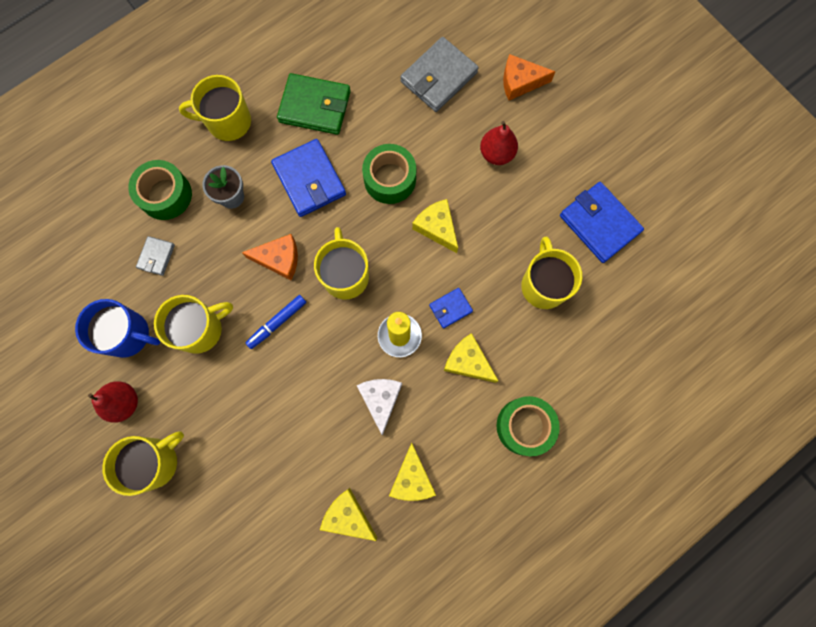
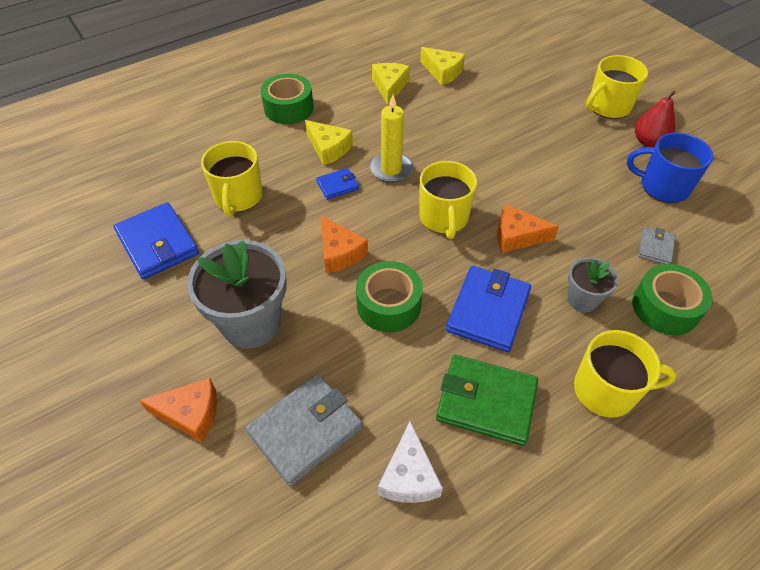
camera: 175 degrees left, 25 degrees down
(200, 329) = (590, 186): yellow mug -> none
(277, 323) = (513, 186): blue marker -> none
(309, 180) = (488, 311): blue wallet -> blue wallet turned 45 degrees clockwise
(380, 400) = (412, 130): white cheese -> white cheese (409, 476)
(437, 227) = (339, 252): yellow cheese -> orange cheese
(496, 154) = (251, 323): red pear -> grey flower pot

